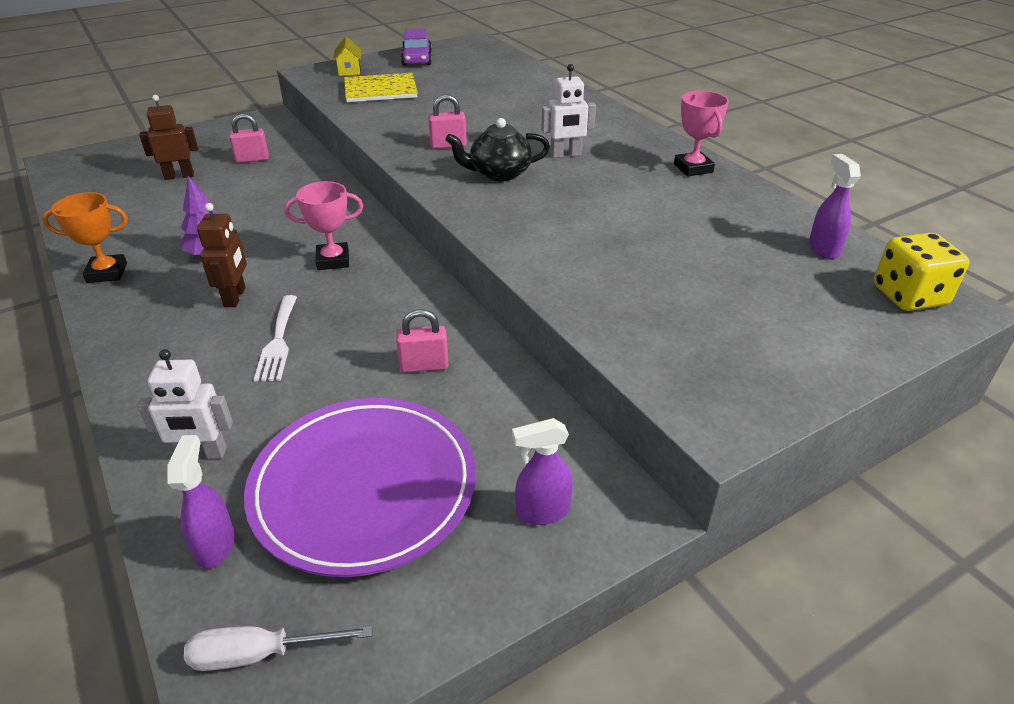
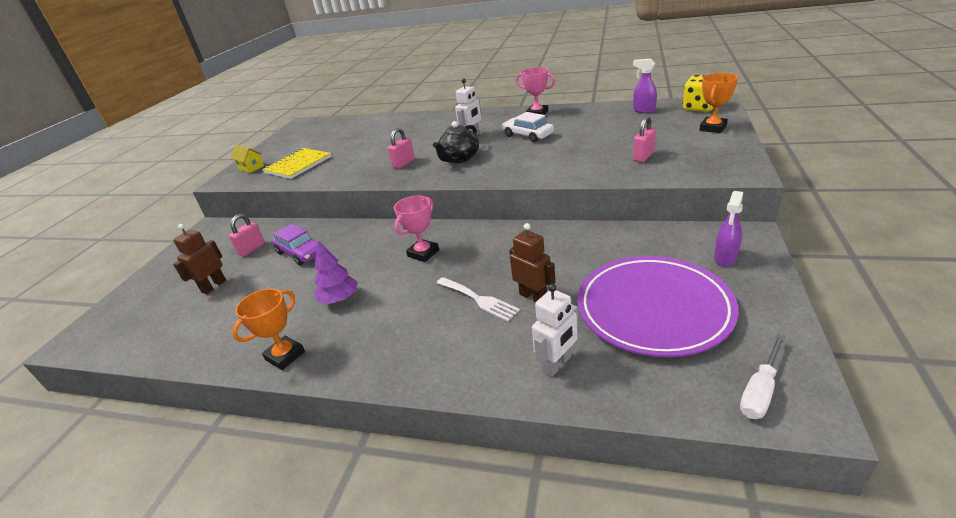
camera: 40 degrees left, 5 degrees down
(215, 545) = (651, 383): purple spray bottle -> none
(235, 297) = (406, 303): brown robot -> brown robot (533, 297)
(417, 59) = (284, 144): purple car -> purple car (300, 253)
(424, 366) = (569, 254): pink padlock -> pink padlock (643, 156)
(618, 190) = (528, 135): none -> white car
(846, 337) = (713, 128): none -> orange trophy

